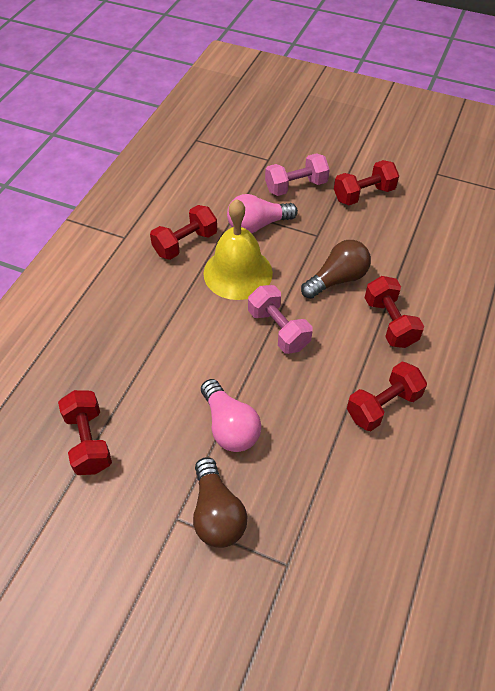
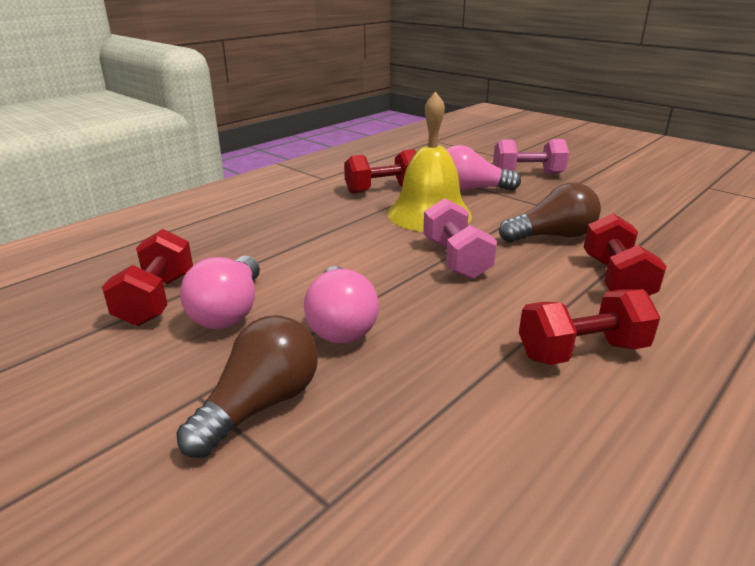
camera: 20 degrees right, 25 degrees down
(149, 437) = (229, 311): none -> pink light bulb
(217, 513) = (260, 405): brown light bulb -> brown light bulb turned 150 degrees counterclockwise
(363, 194) = (608, 188): red dumbbell -> none

